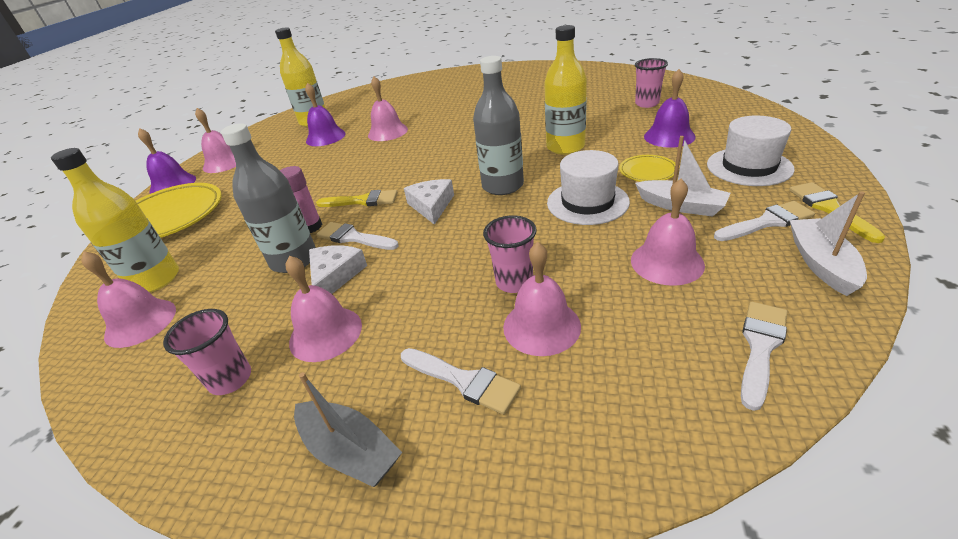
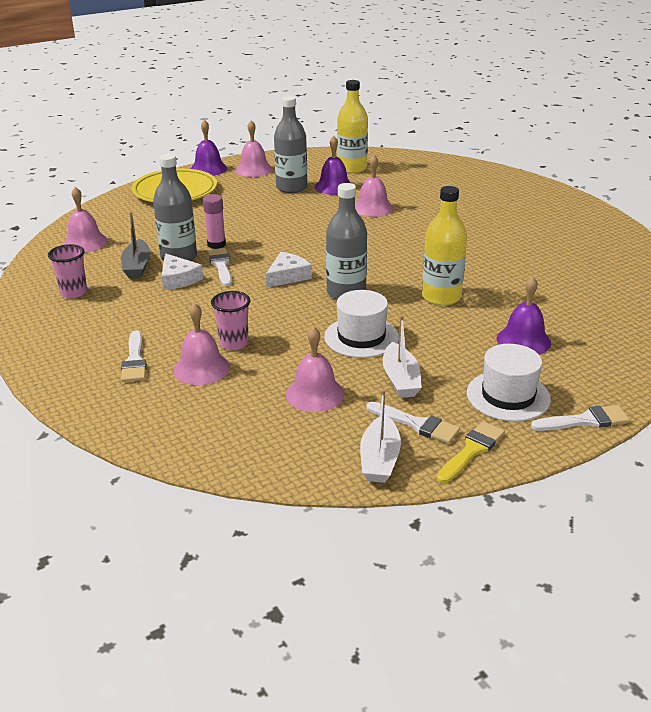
camera: 45 degrees right, 5 degrees down
(155, 280) = (118, 225): yellow bottle -> none
(290, 155) = (291, 188): none -> grey bottle
(325, 333) = (129, 302): pink bell -> none
(335, 275) = (178, 279): white cheese -> white cheese turned 90 degrees clockwise
(350, 451) = (62, 349): grey boat -> grey boat (137, 266)
(362, 201) = (265, 247): yellow brush -> none
(647, 104) = (585, 308): pink cup -> none
(647, 172) = (441, 349): yellow plate -> none
(760, 347) = (255, 452): white brush -> white brush (585, 420)
(821, 263) = (379, 459): white boat -> white boat turned 135 degrees clockwise

